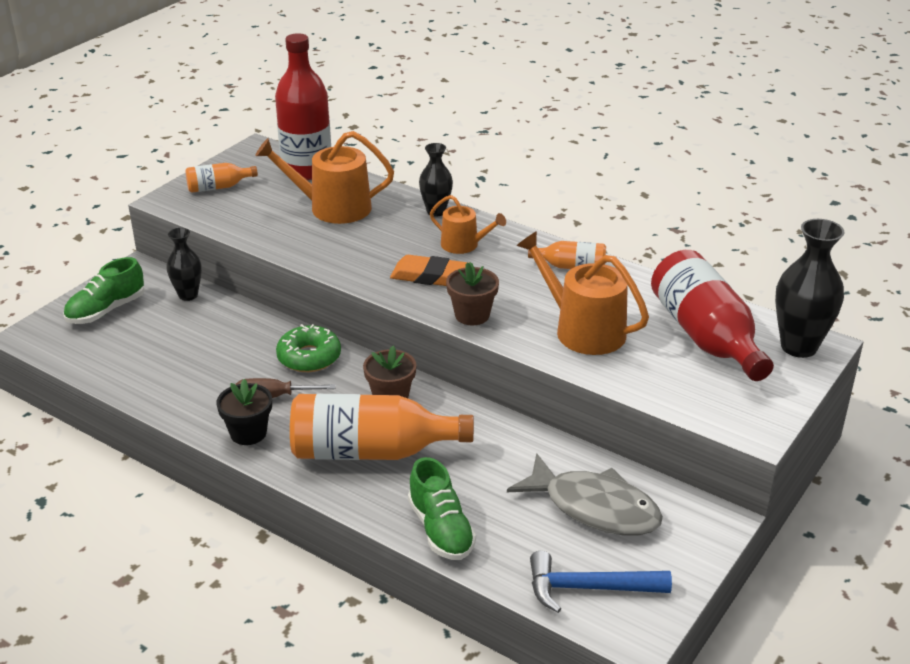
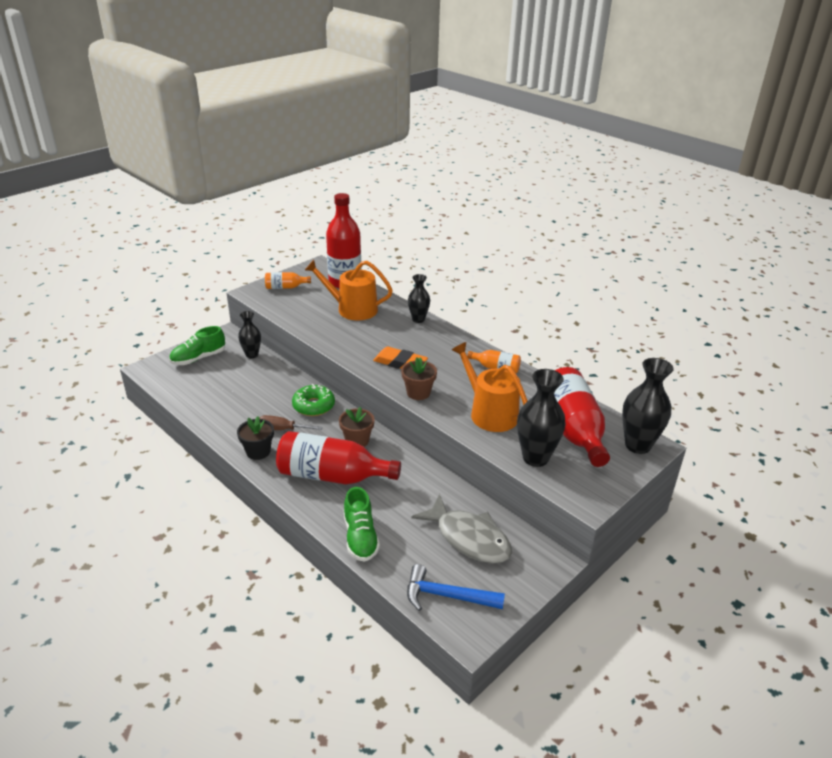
camera: 10 degrees right, 0 degrees up
(371, 451) = (332, 476): orange bottle -> red bottle
(464, 245) = (429, 344): orange watering can -> none
(666, 382) = (535, 458): none -> black vase

